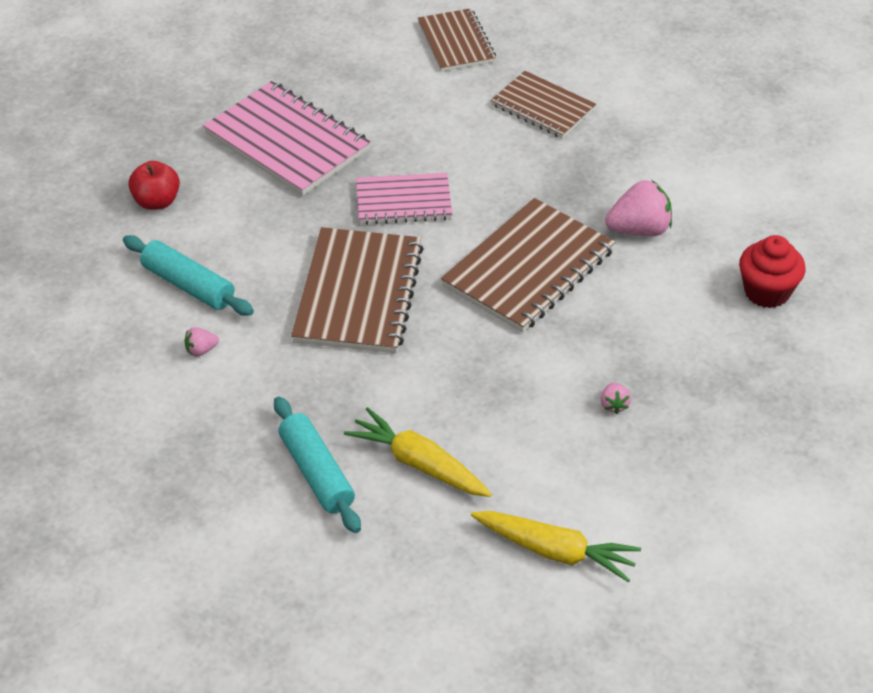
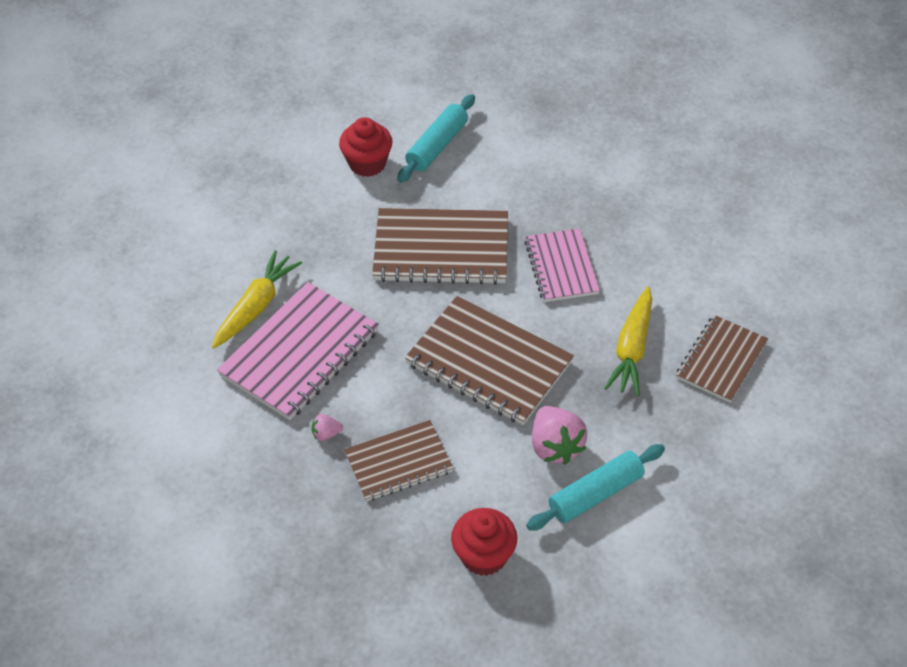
camera: 85 degrees right, 5 degrees up
(156, 202) = (530, 113): red apple -> none
(201, 350) = (367, 163): pink strawberry -> red cupcake
(287, 142) = (623, 181): pink notebook -> pink notebook (300, 353)
(317, 473) = (246, 246): turquoise rolling pin -> turquoise rolling pin (595, 494)
(456, 42) = (803, 284): brown notebook -> brown notebook (398, 462)
(555, 551) = (167, 400): yellow carrot -> yellow carrot (632, 349)

